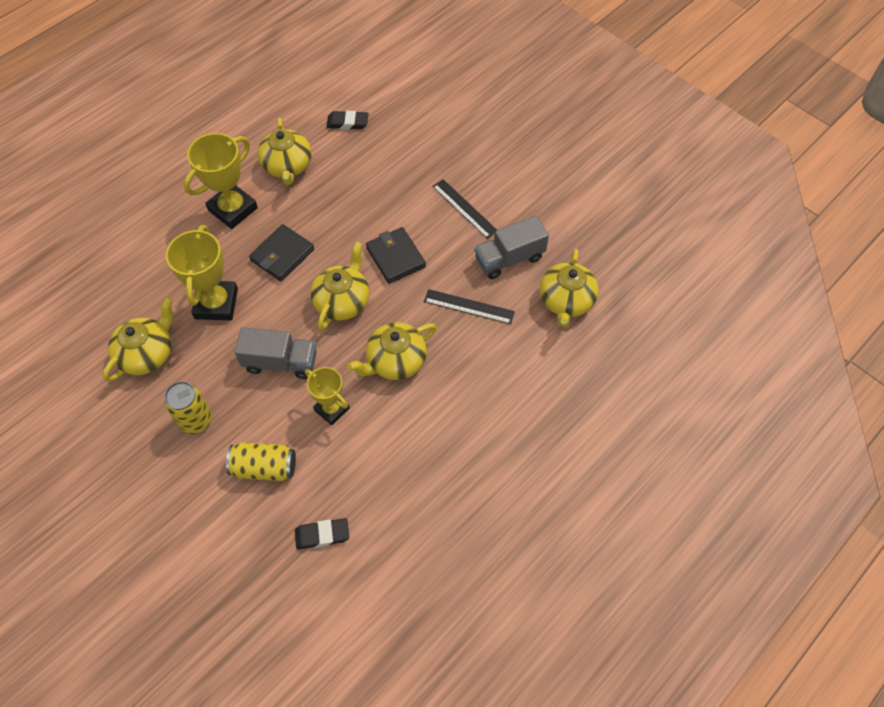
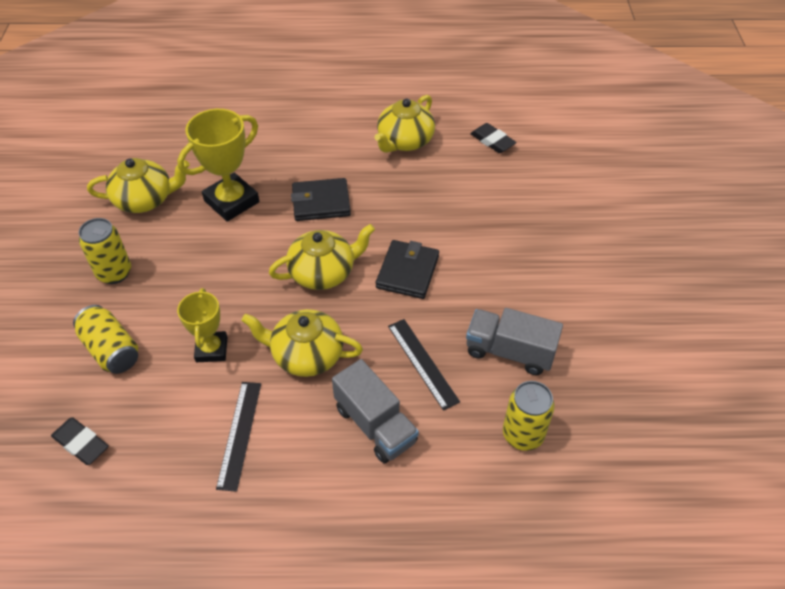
camera: 45 degrees right, 10 degrees down
(233, 209) = (326, 144): yellow trophy -> none
(280, 362) = (221, 280): grey truck -> grey truck (375, 425)
(464, 208) = (517, 278): black ruler -> black ruler (239, 434)
(566, 301) = (522, 435): yellow teapot -> yellow can

